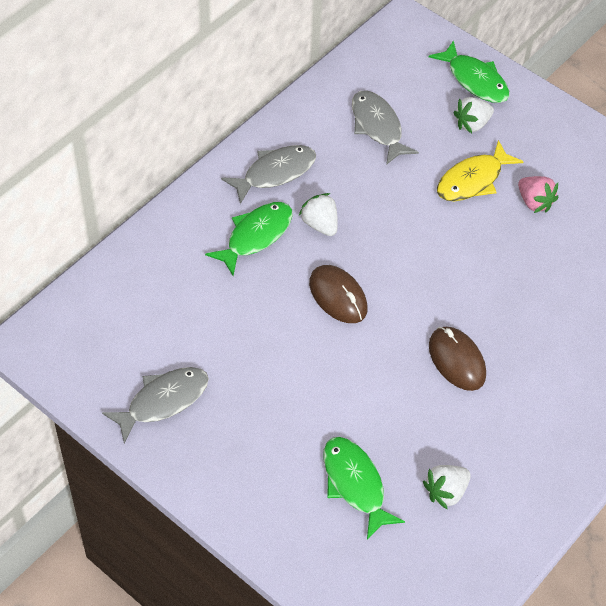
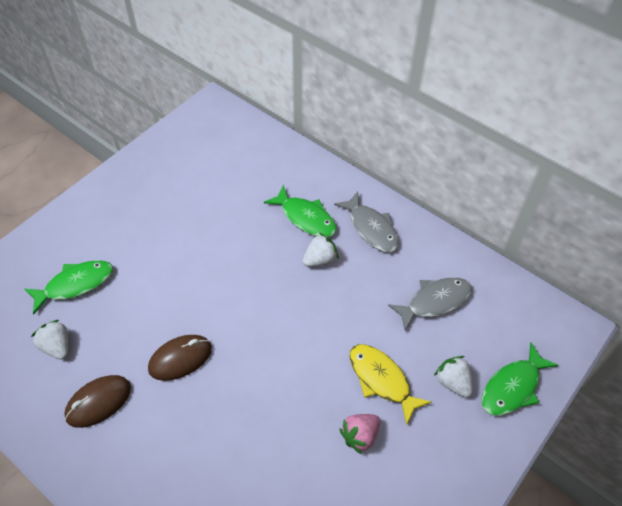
camera: 90 degrees right, 0 degrees up
(163, 401) = (160, 172): grey fish -> none
(338, 296) = (247, 272): brown mouse -> brown mouse (98, 402)

